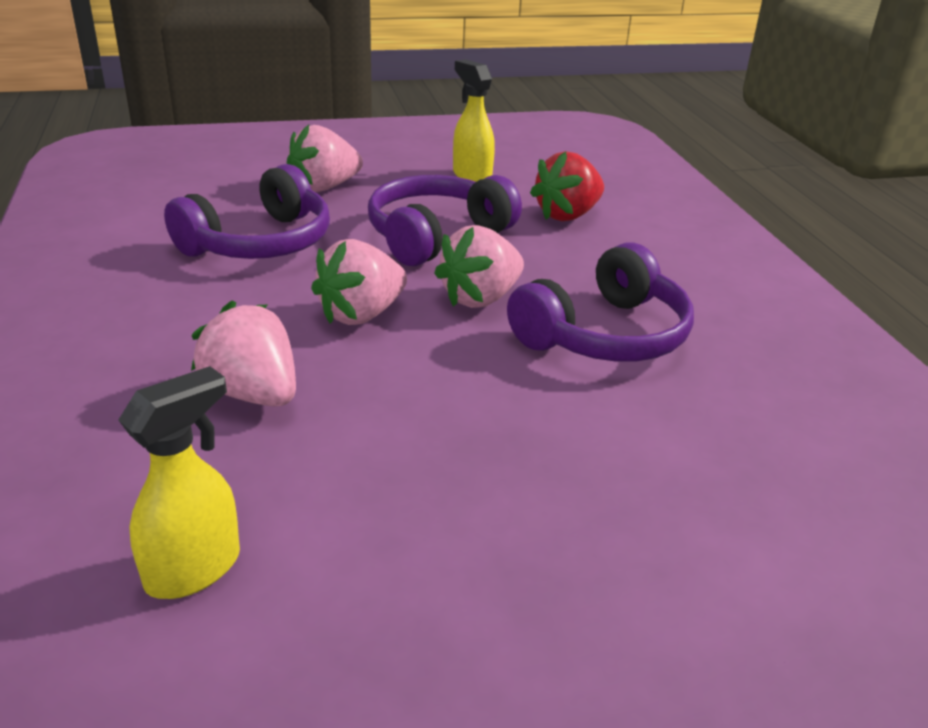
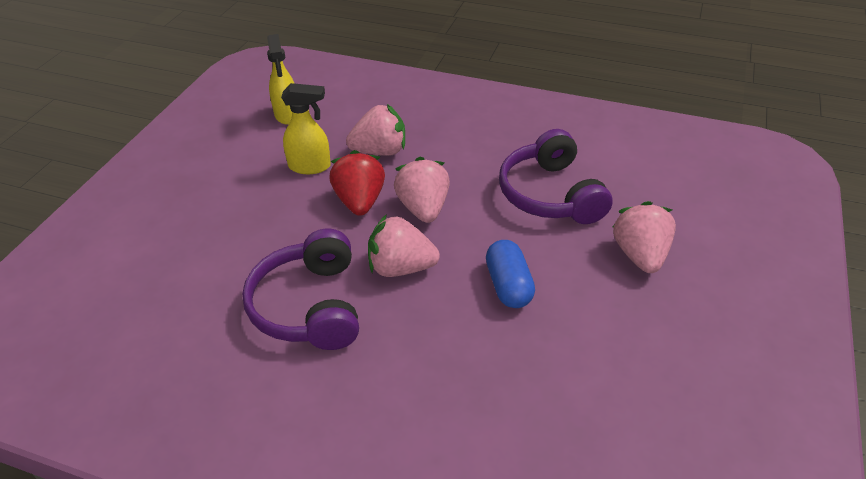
camera: 125 degrees right, 10 degrees up
(436, 236) = (508, 286): purple headphones -> blue capsule
(471, 176) = (628, 368): yellow spray bottle -> yellow spray bottle (310, 166)
(480, 298) = (401, 268): pink strawberry -> pink strawberry turned 75 degrees counterclockwise
(567, 215) = (497, 396): red strawberry -> red strawberry (360, 201)

